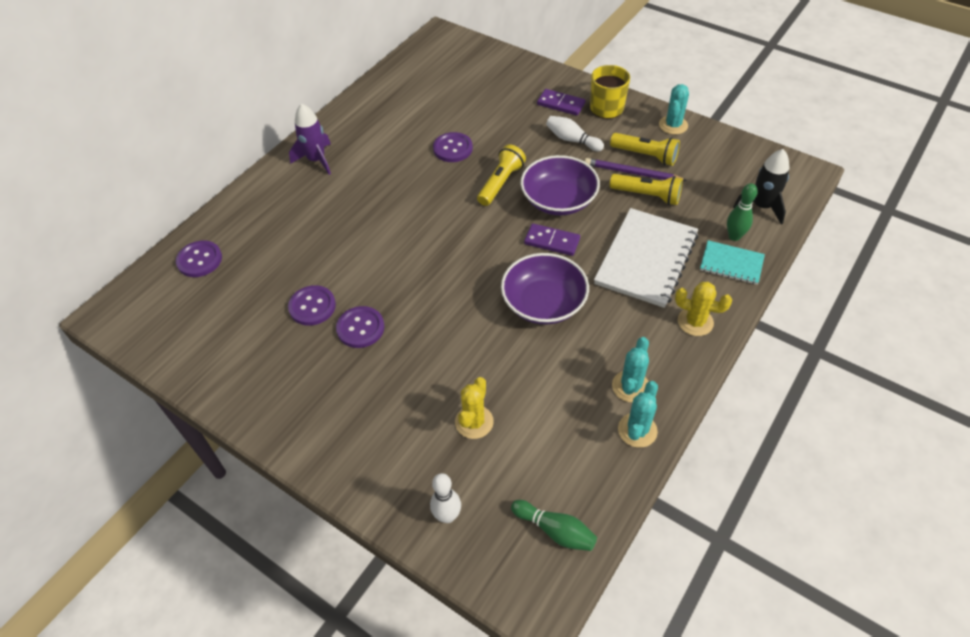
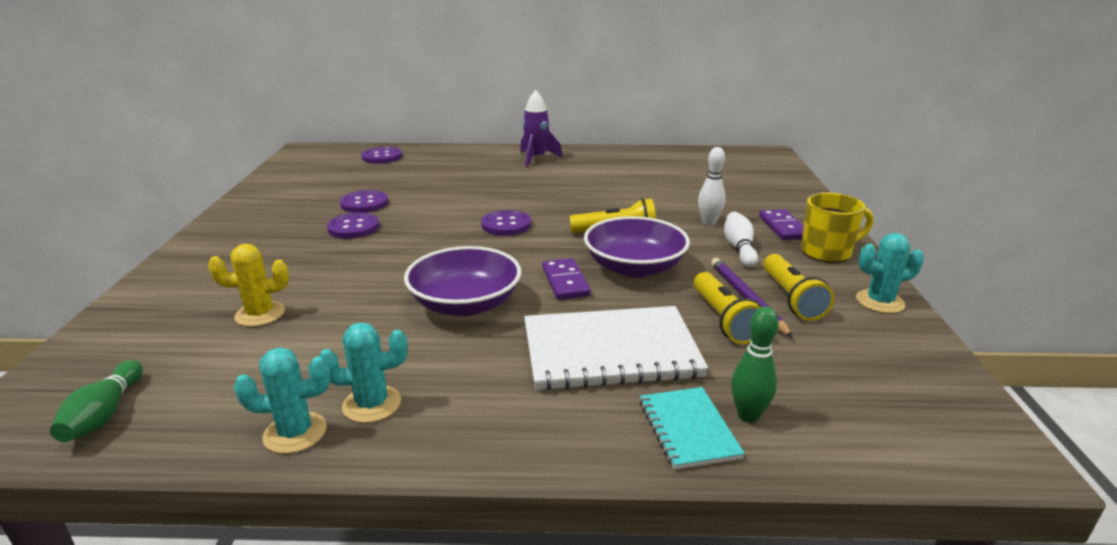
camera: 55 degrees right, 25 degrees down
(447, 516) = (121, 337): white bowling pin -> white bowling pin (709, 223)
(453, 148) = (630, 199): purple button -> purple button (506, 225)
(695, 322) = (535, 427): yellow cactus -> none
(761, 206) = (850, 425): black rocket -> none

